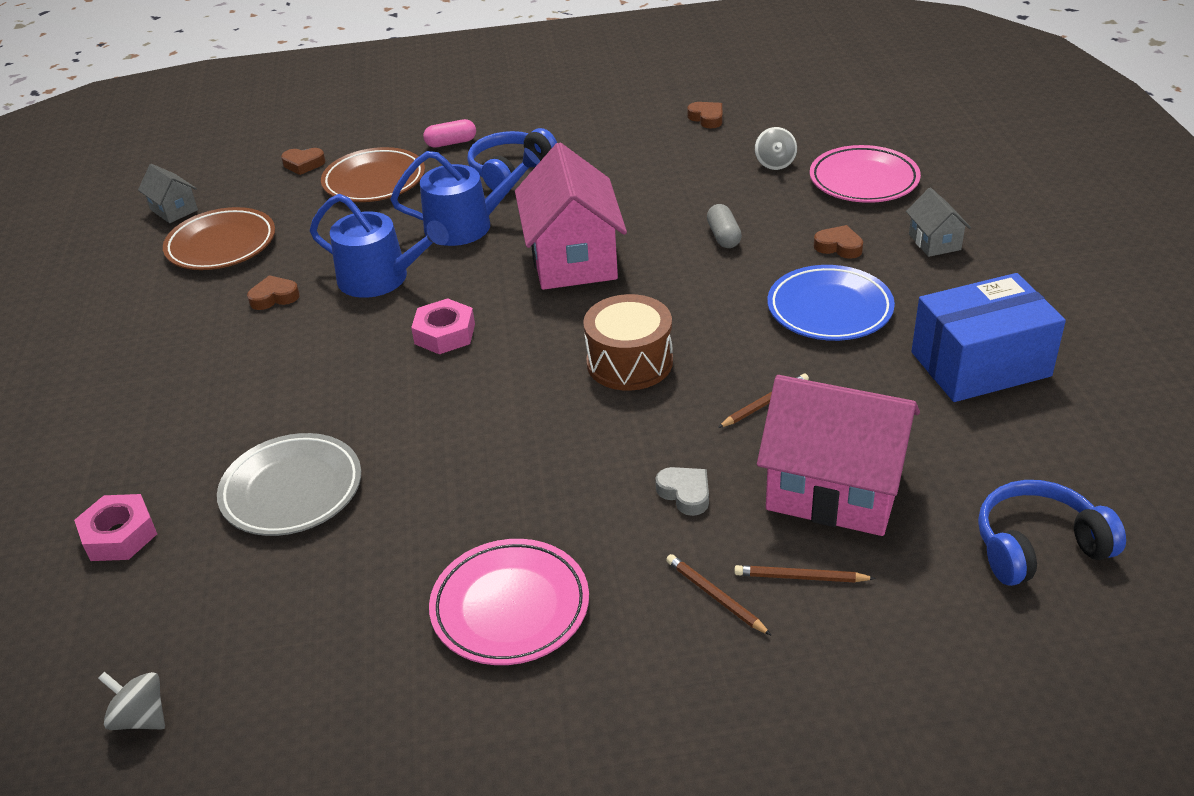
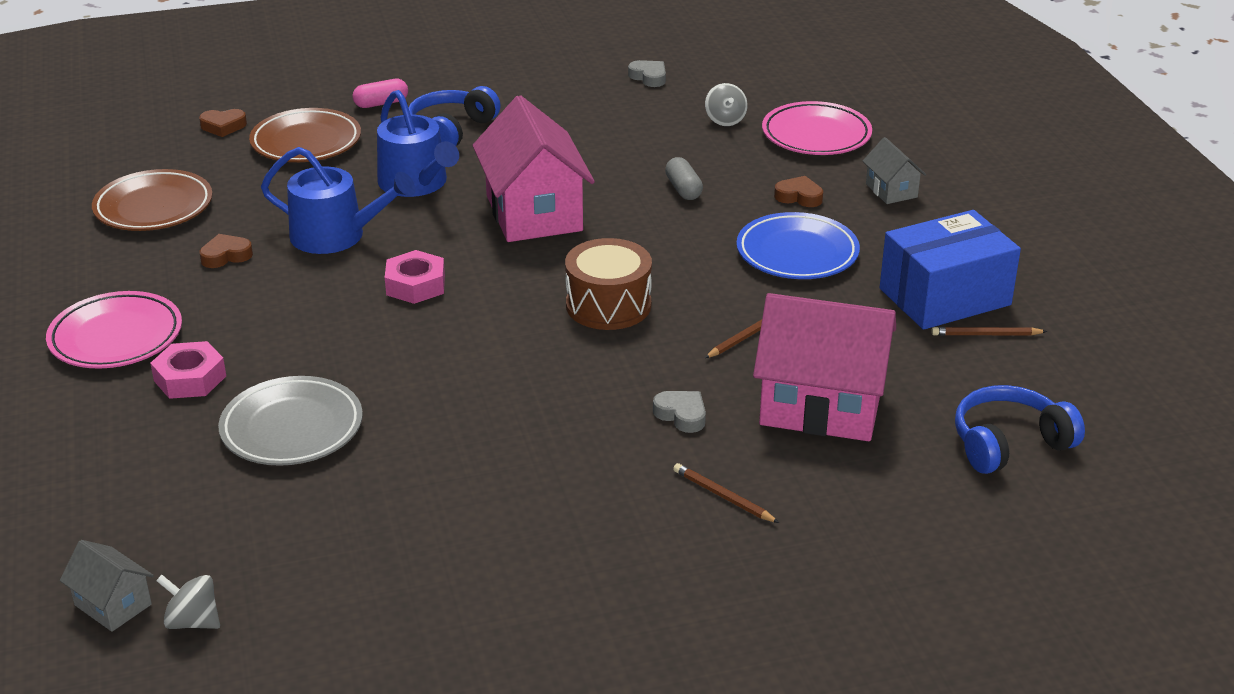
camera: 10 degrees left, 5 degrees down
(119, 535) = (124, 474): pink nut -> pink nut (190, 378)
(174, 210) = (90, 173): grey house -> grey house (113, 605)
(467, 225) = (417, 183): blue watering can -> blue watering can turned 75 degrees clockwise
(510, 607) = (532, 515): pink plate -> pink plate (116, 337)
(707, 118) = (649, 77): brown heart -> grey heart
(800, 577) = (799, 477): brown pencil -> brown pencil (986, 335)

